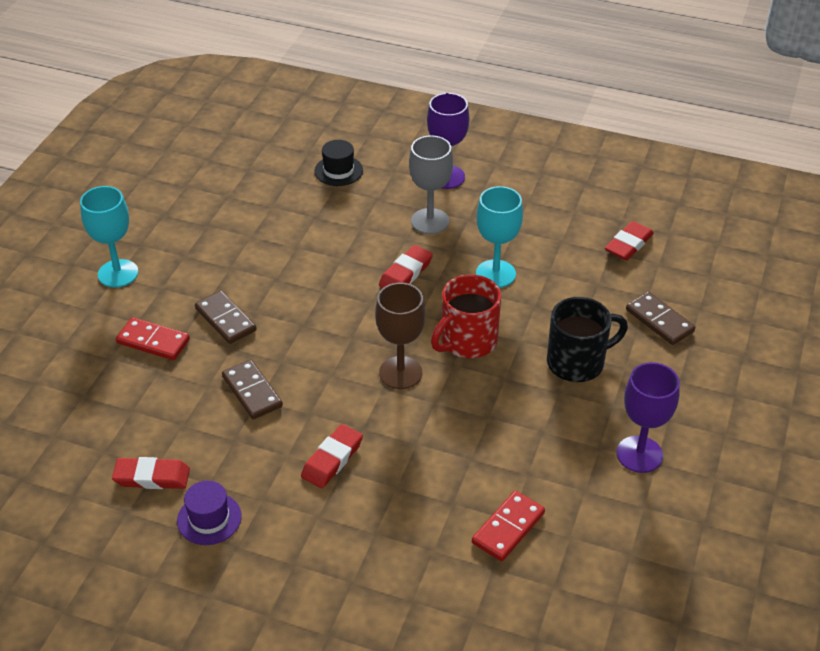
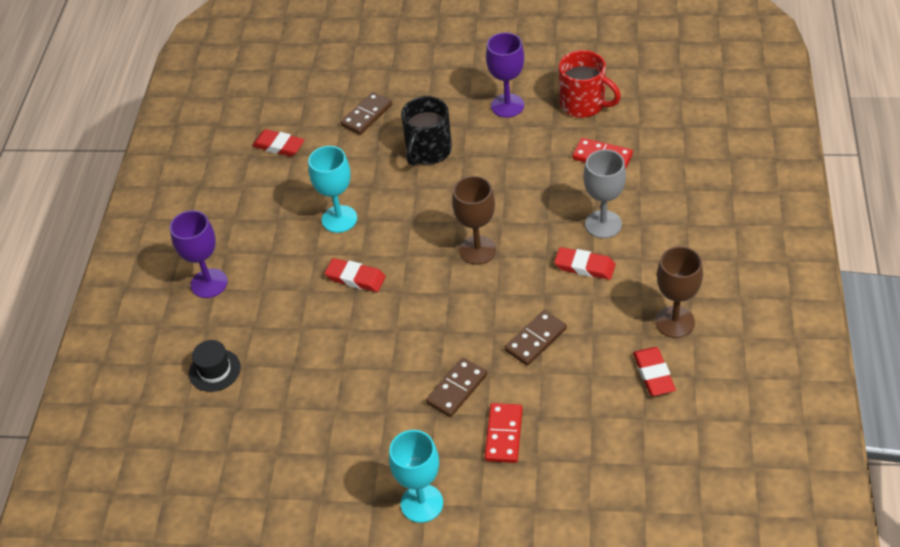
camera: 100 degrees left, 5 degrees up
(209, 518) = (675, 322): purple hat -> brown goblet
(430, 221) = (279, 279): grey goblet -> grey goblet (603, 224)
(467, 341) = (427, 218): red mug -> red mug (584, 104)
(577, 362) = (428, 151): black mug -> black mug turned 120 degrees counterclockwise

